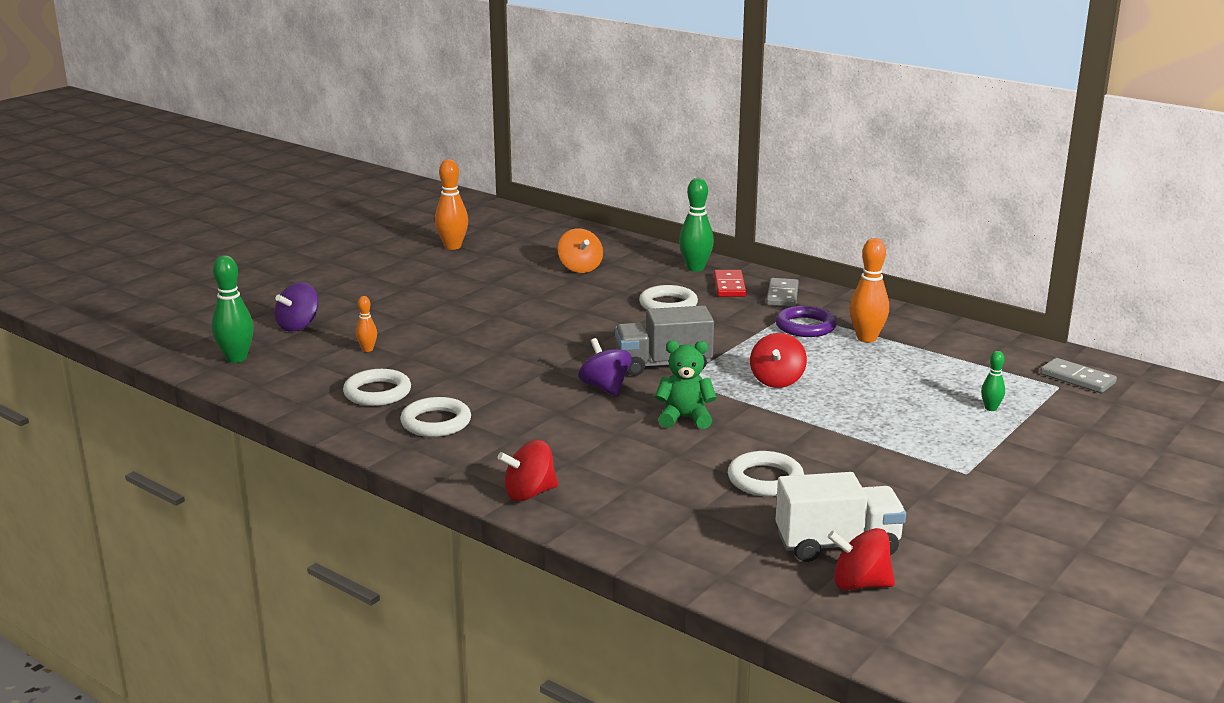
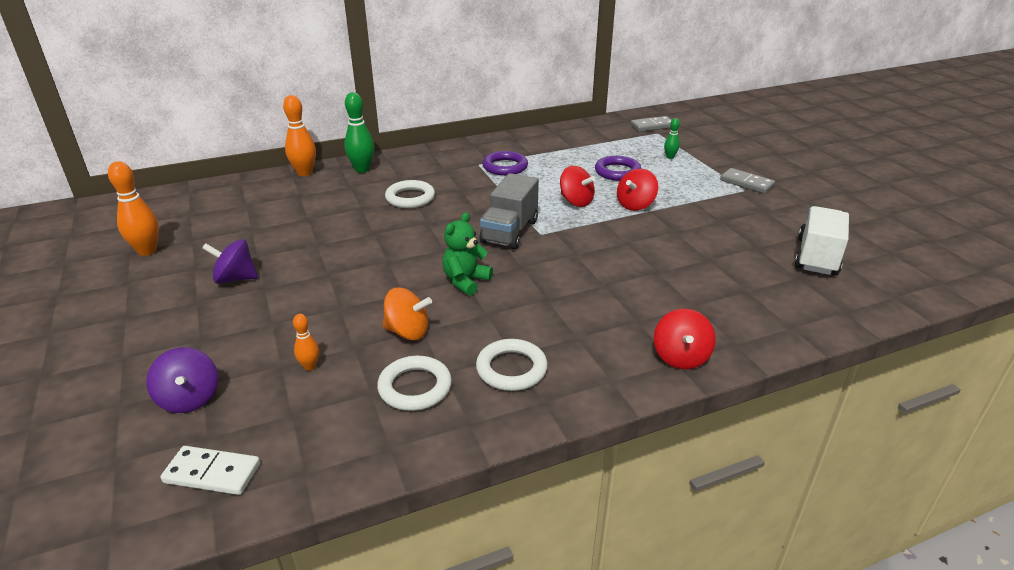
camera: 60 degrees left, 10 degrees up
(236, 358) = (212, 473): green bowling pin -> white domino
(580, 268) = (292, 209): orange spinning top -> orange spinning top (407, 332)
(605, 388) = (524, 266): purple spinning top -> purple spinning top (235, 278)
(685, 418) = (604, 251): green teddy bear -> green teddy bear (465, 281)
(729, 286) = (409, 168): red domino -> none
(765, 479) = (716, 252): white ring -> none
(782, 295) = (448, 158): grey domino -> grey domino (746, 183)
(860, 584) = (870, 266): red spinning top -> red spinning top (635, 205)
(866, 338) = (544, 156): orange bowling pin -> orange bowling pin (304, 173)
(891, 386) = (617, 172): none -> purple ring

